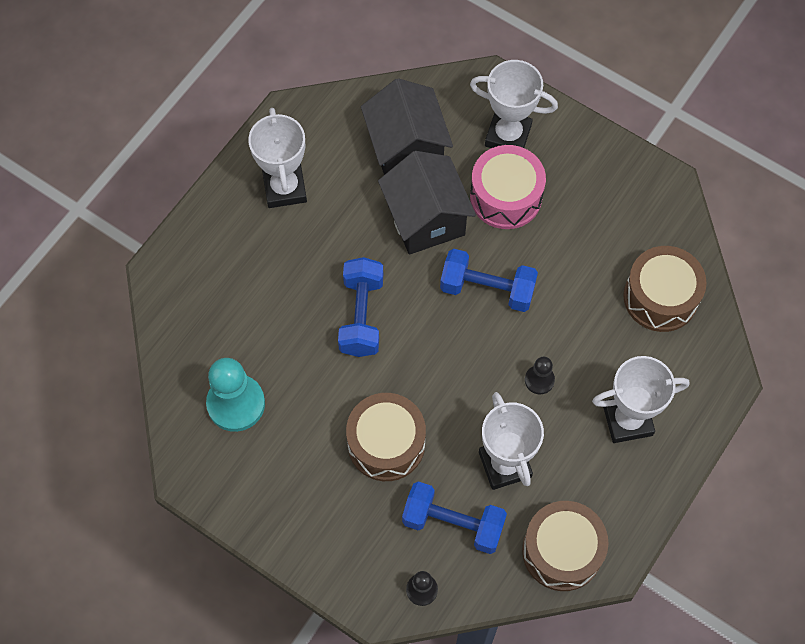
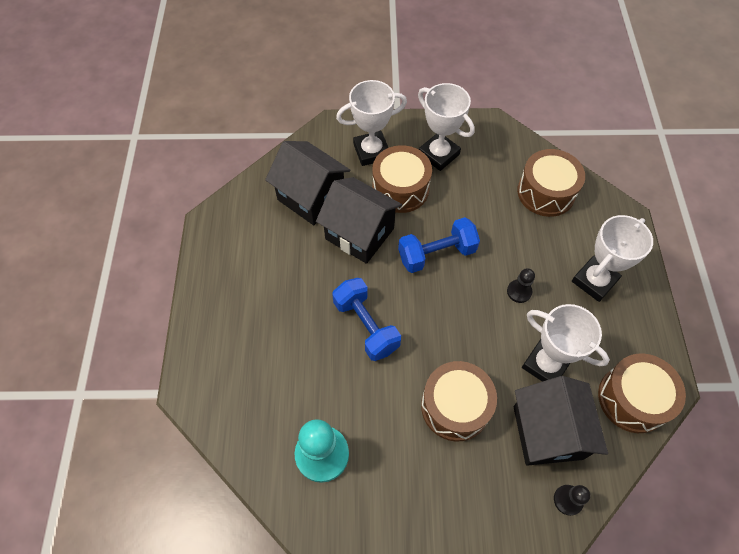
camera: 35 degrees left, 5 degrees down
(285, 188) = (244, 272): white trophy -> white trophy (439, 154)
(453, 523) = (547, 432): blue dumbbell -> black house
(506, 196) = (400, 189): pink drum -> brown drum

